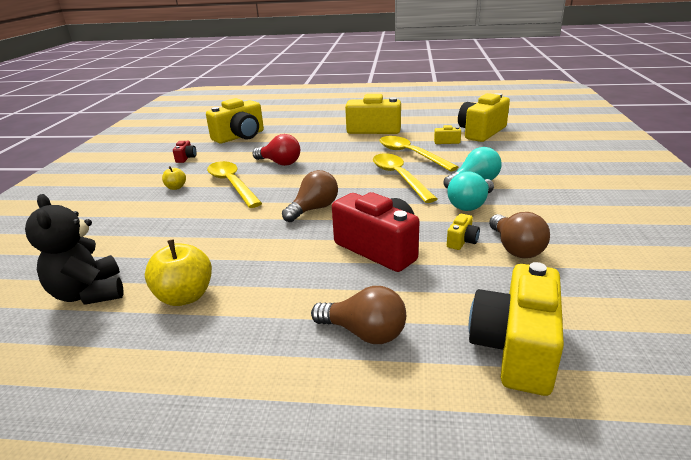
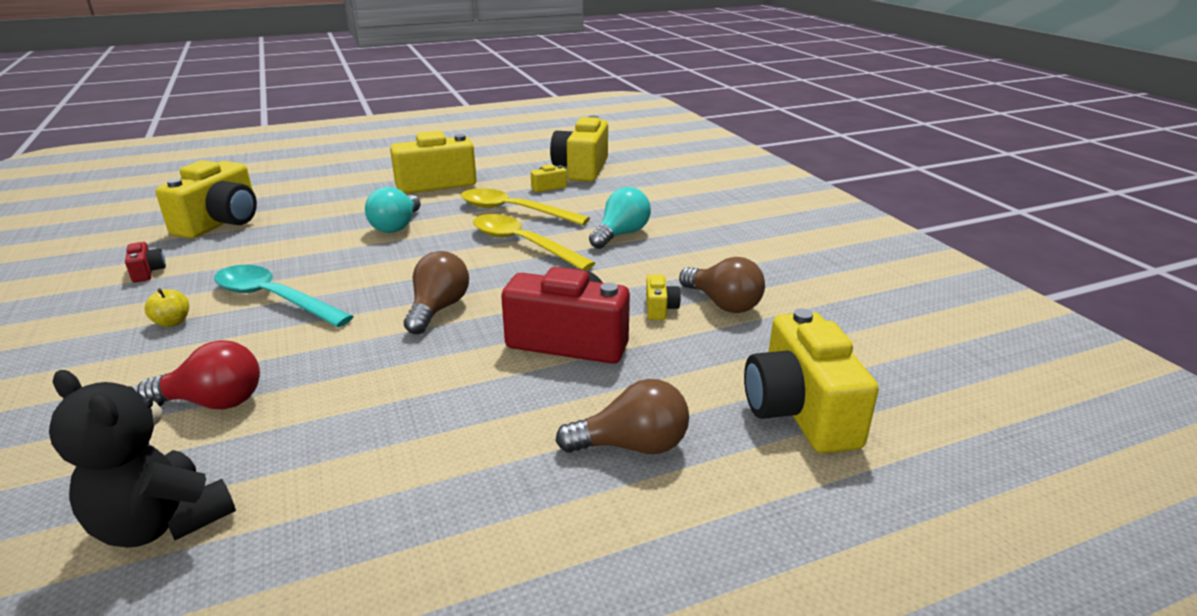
camera: 30 degrees left, 0 degrees up
(185, 296) = (343, 477): yellow apple -> none
(232, 184) = (274, 299): yellow spoon -> turquoise spoon
(280, 163) = (328, 253): red light bulb -> red light bulb (213, 402)
(470, 205) = (637, 263): turquoise light bulb -> turquoise light bulb (396, 226)

